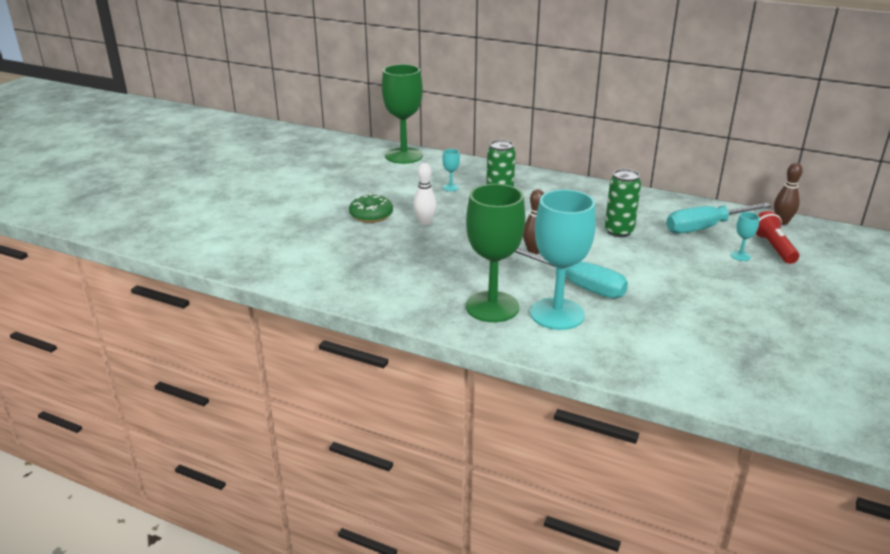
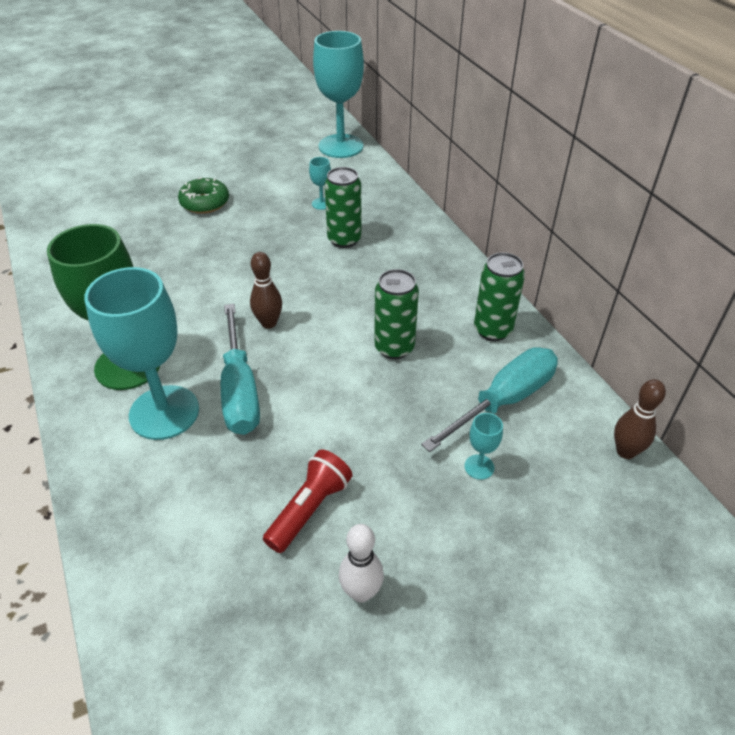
camera: 40 degrees right, 15 degrees up
(404, 156) = (341, 146): green goblet -> turquoise goblet
(425, 222) = (233, 234): white bowling pin -> white bowling pin (361, 592)
(650, 204) = (492, 330): none -> green can
(705, 228) = (504, 400): turquoise screwdriver -> turquoise screwdriver turned 120 degrees clockwise
(773, 248) = (543, 482): red flashlight -> red flashlight (309, 509)

